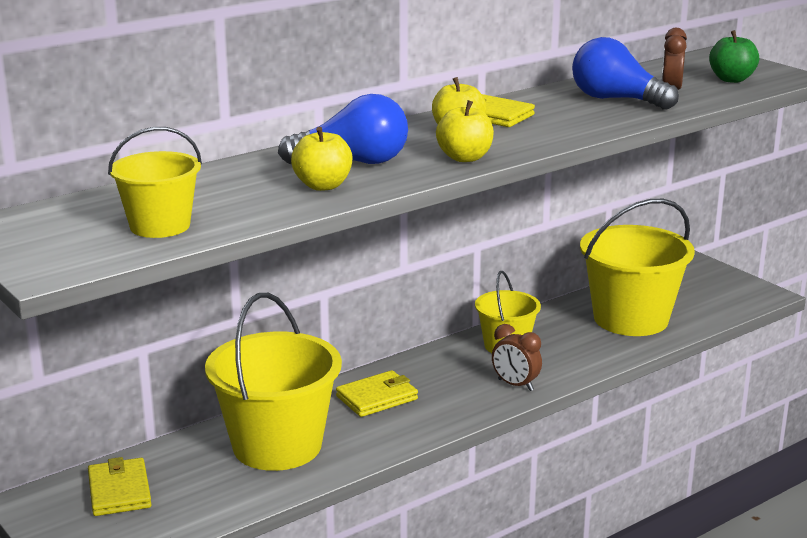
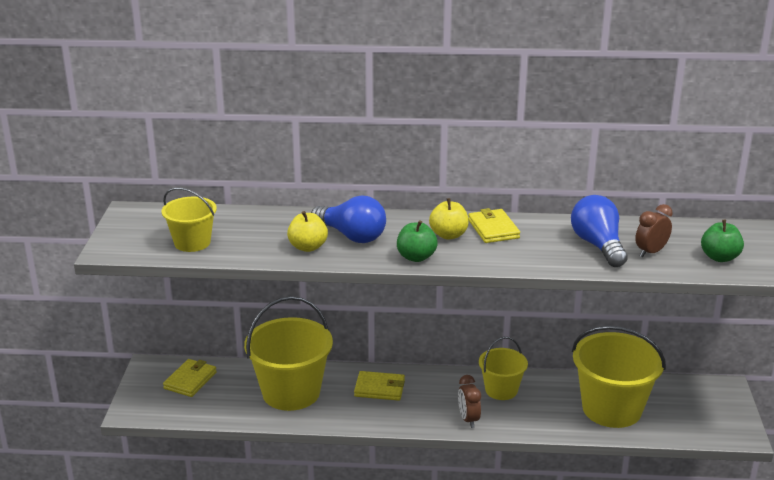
camera: 40 degrees right, 5 degrees up
(465, 158) = (416, 257): yellow apple -> green apple

